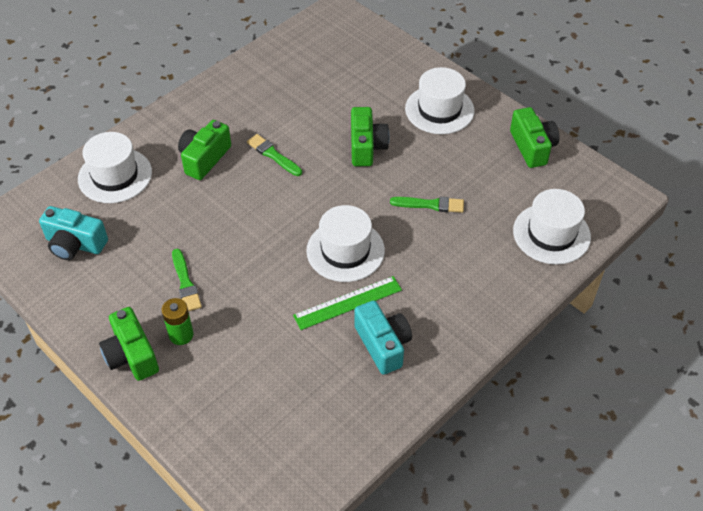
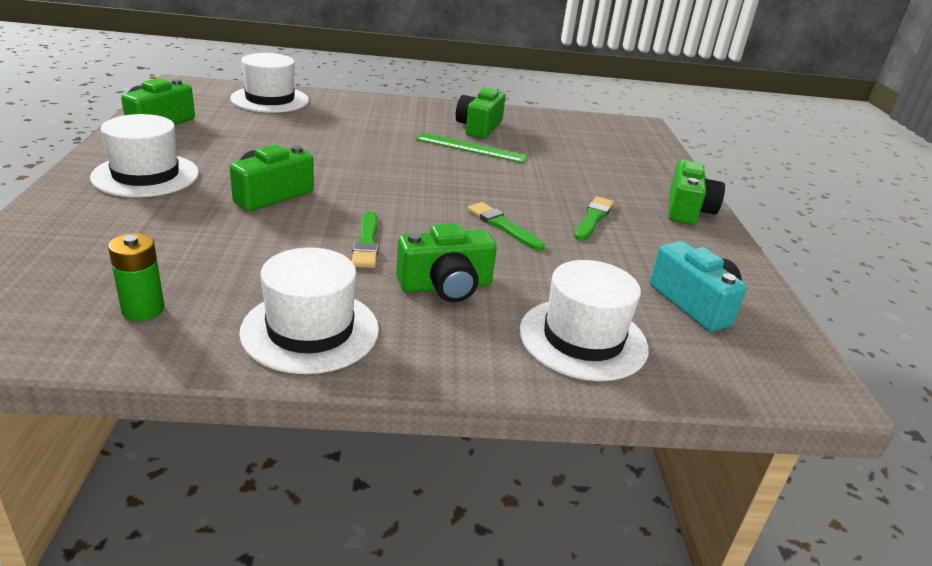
camera: 140 degrees left, 20 degrees down
(181, 335) = (630, 198): green battery -> green battery (143, 310)
(345, 250) = (424, 163): white hat -> white hat (310, 330)
(383, 344) = (479, 128): turquoise camera -> green camera
(430, 205) = (308, 145): green brush -> green brush (503, 226)

